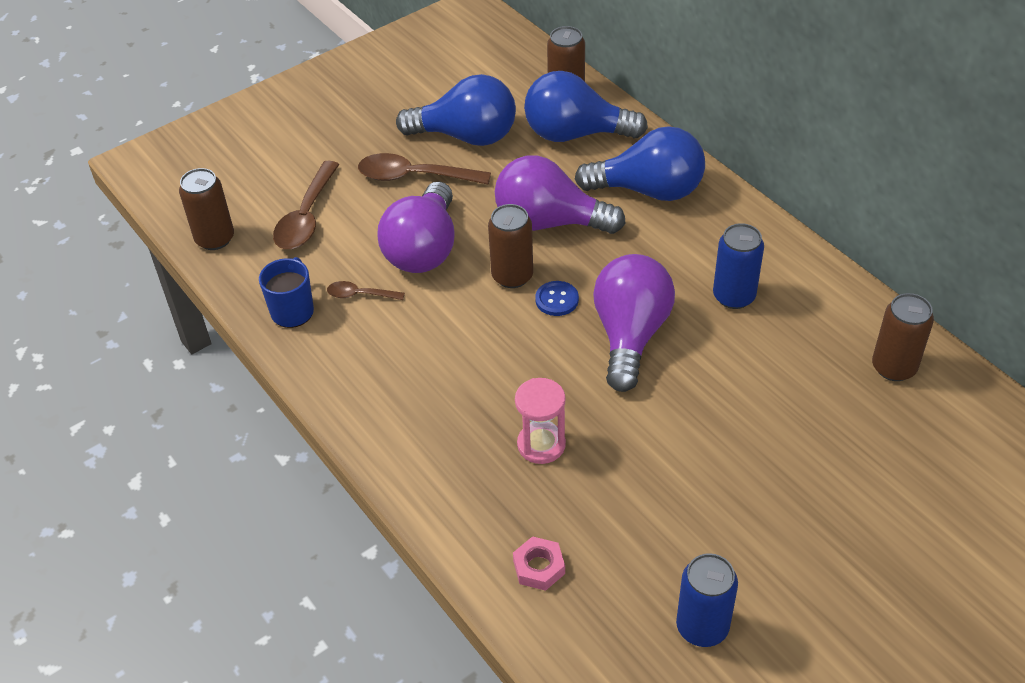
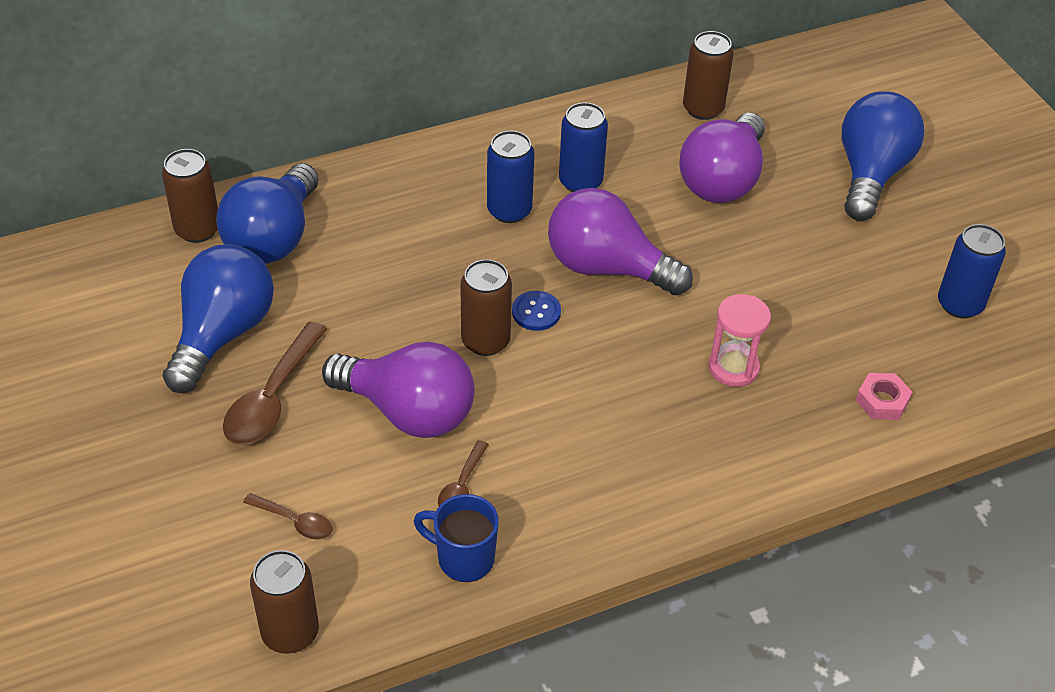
camera: 80 degrees left, 0 degrees up
(306, 217) = (295, 521): brown spoon -> brown spoon, size x0.54
(549, 222) = (412, 292): purple light bulb -> purple light bulb (722, 180)
(649, 190) = (399, 202): blue light bulb -> blue light bulb (871, 174)
(672, 258) = (509, 210): none -> blue can

